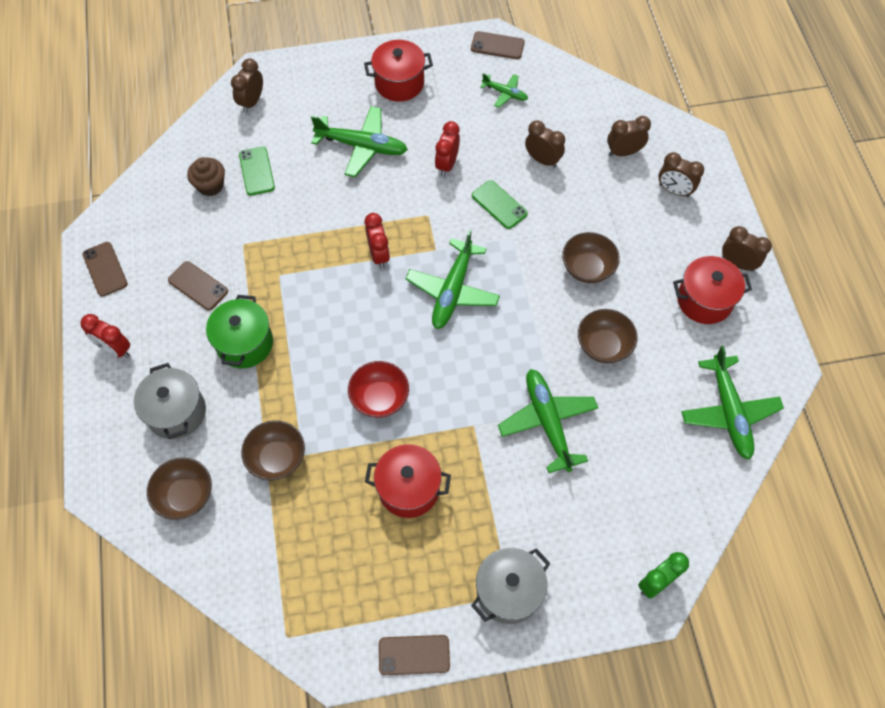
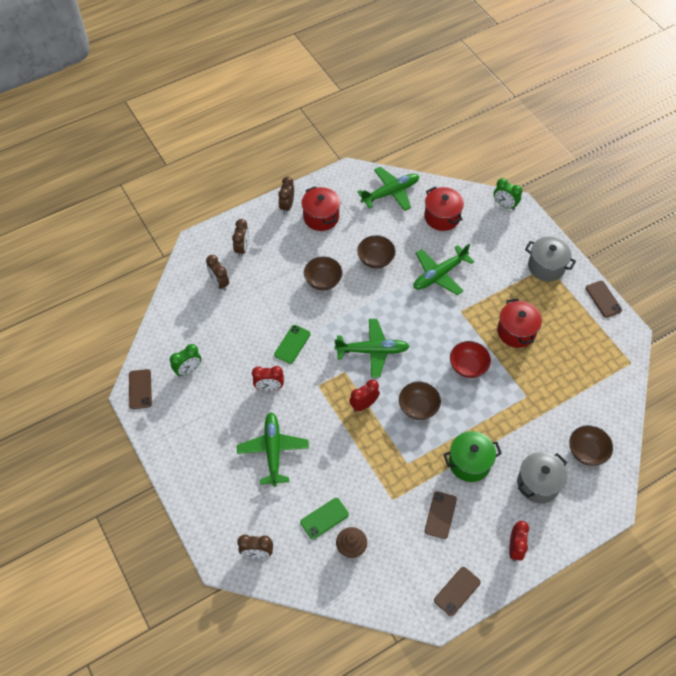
camera: 110 degrees left, 5 degrees down
(277, 458) = (536, 409): brown bowl -> brown bowl (418, 407)
(399, 83) = (201, 446): red pot -> red pot (442, 217)
(505, 93) = (188, 370): green plane -> green clock
(542, 160) = (243, 329): brown clock -> none

